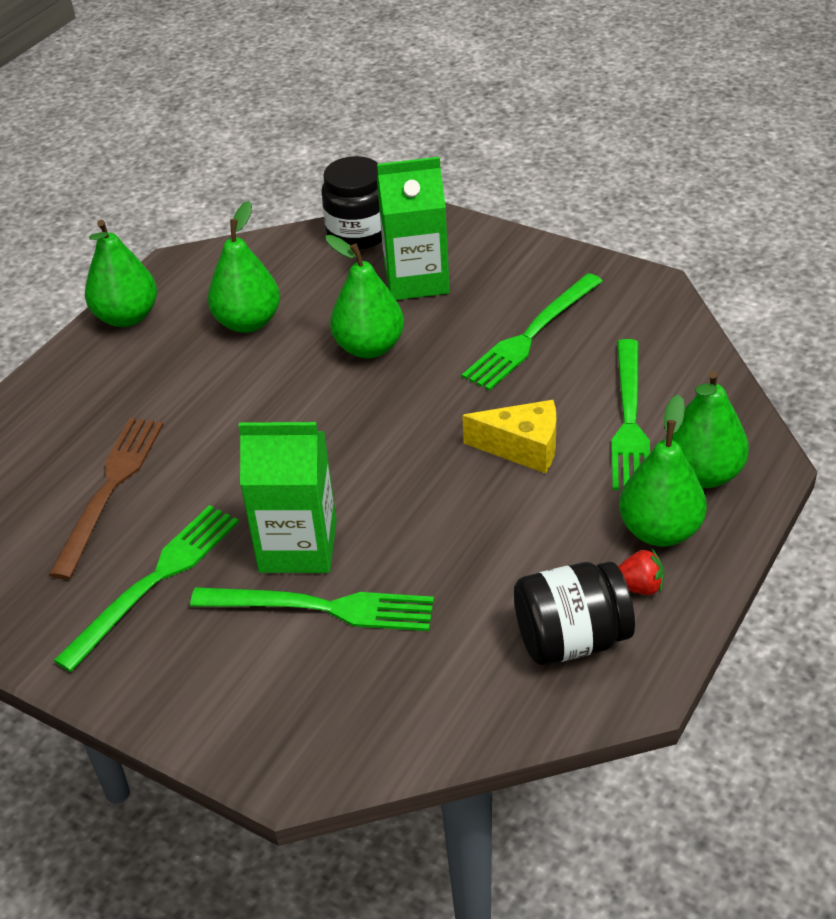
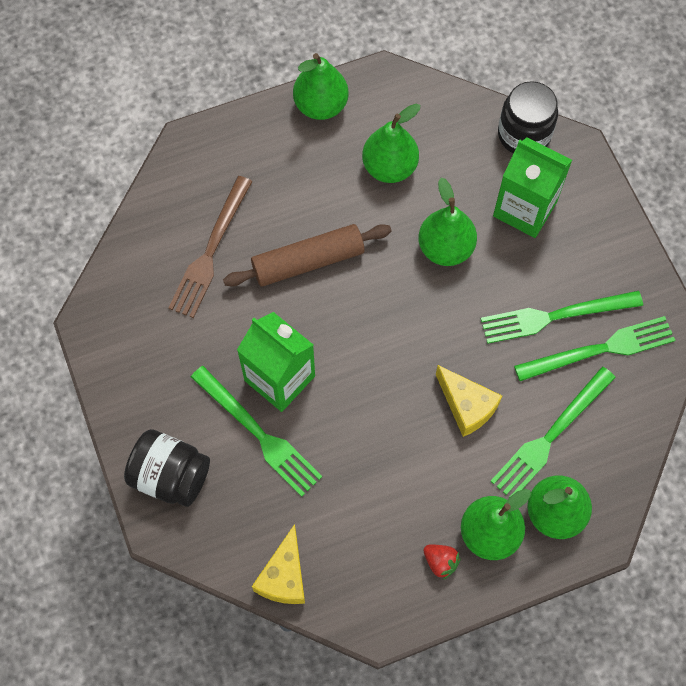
camera: 35 degrees right, 25 degrees up
(110, 489) = (210, 251): brown fork -> brown fork turned 150 degrees clockwise
(155, 581) = (186, 342): green fork -> green fork (600, 349)
(233, 436) = (308, 261): none -> brown rolling pin
(485, 716) = (284, 576): none -> yellow cheese
(571, 639) = (371, 566): black jar -> black jar (171, 476)

